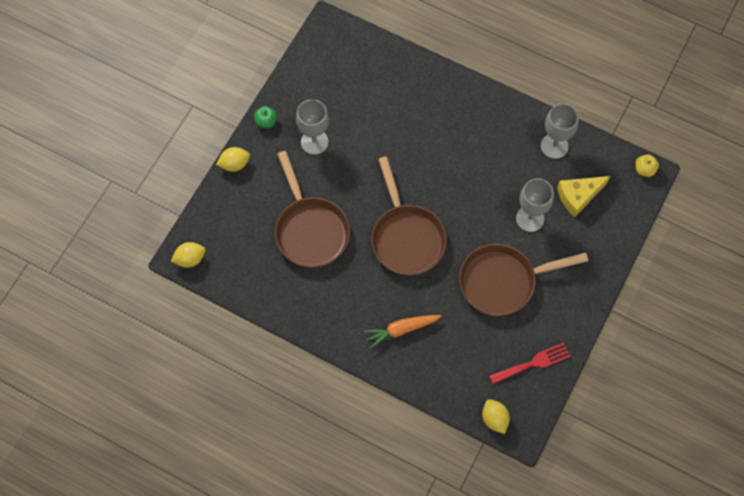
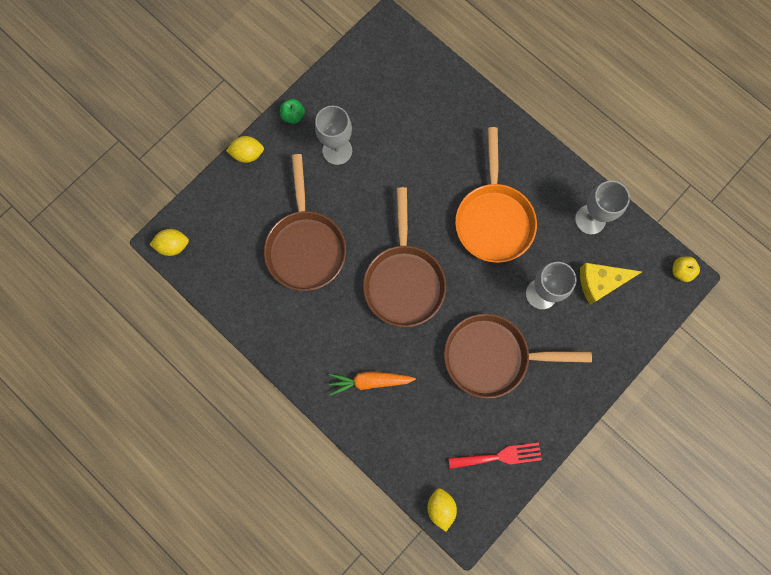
camera: 15 degrees right, 10 degrees up
(470, 166) = (493, 219): none -> orange pan

